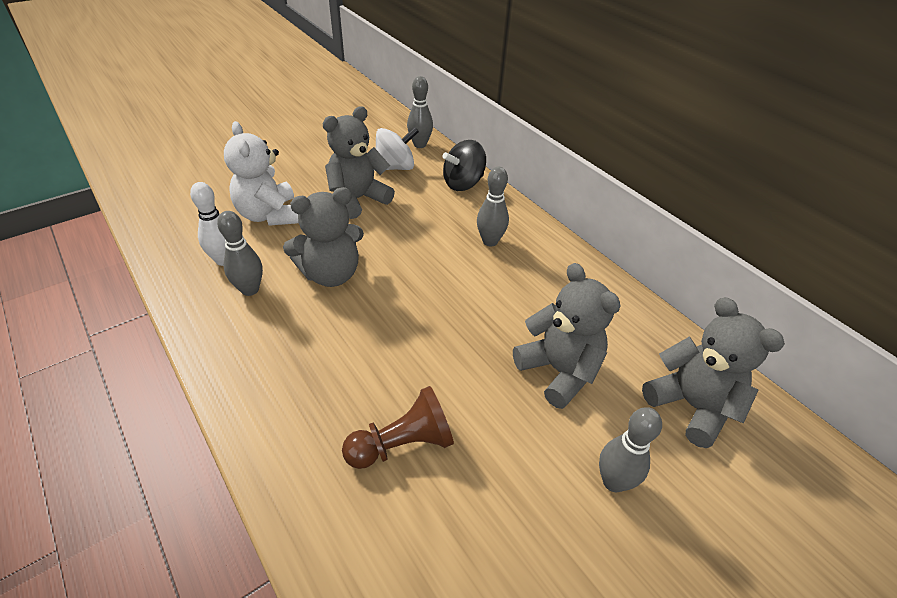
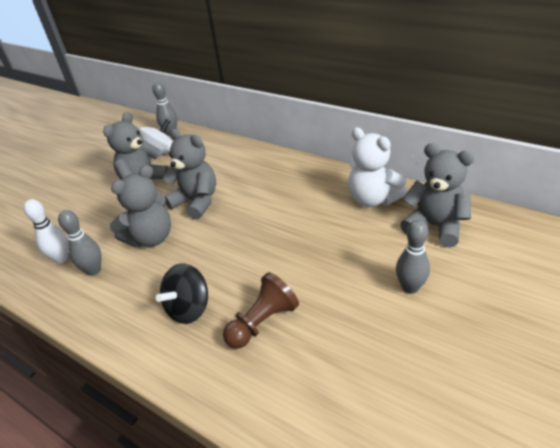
camera: 15 degrees left, 5 degrees down
(269, 215) = (81, 216): white teddy bear -> white teddy bear (373, 199)
(463, 183) = (216, 148): black spinning top -> black spinning top (189, 308)
(490, 241) = (255, 177): grey bowling pin -> none
(559, 371) = (343, 238): grey teddy bear -> grey teddy bear (196, 202)

